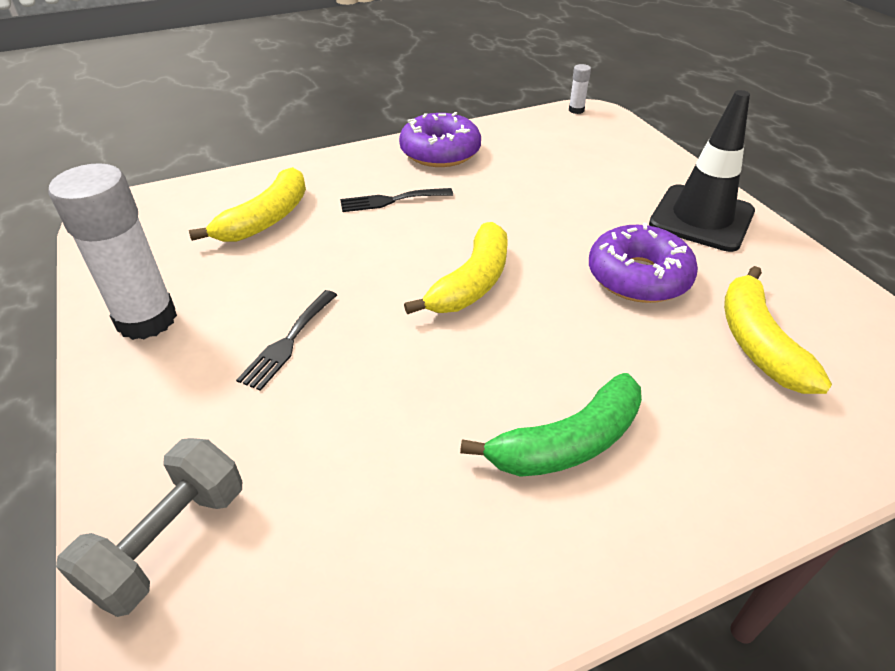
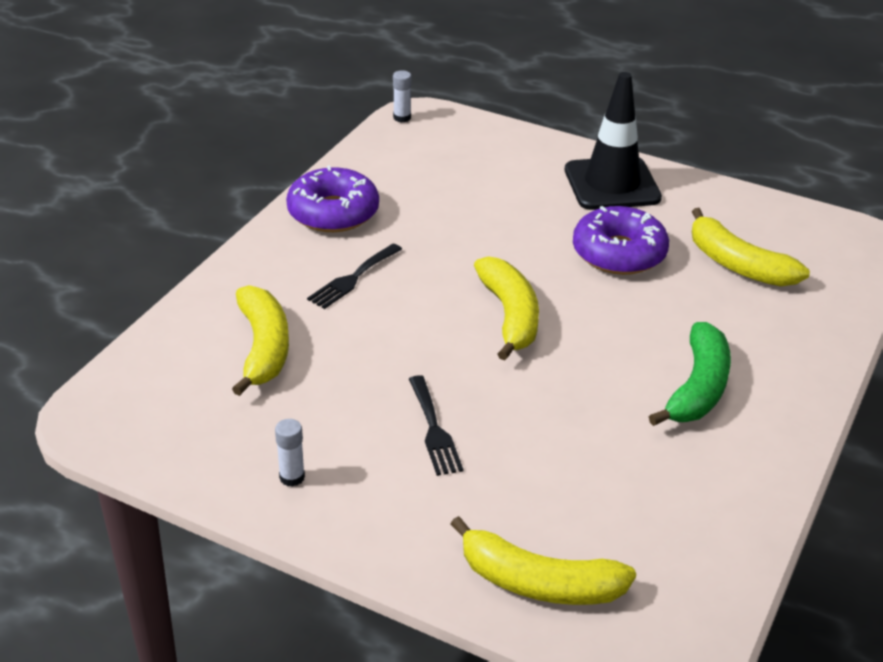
camera: 40 degrees left, 5 degrees down
(146, 319) = (292, 477): white glue stick -> white glue stick, size x0.41
(169, 541) = (539, 583): grey dumbbell -> yellow banana

